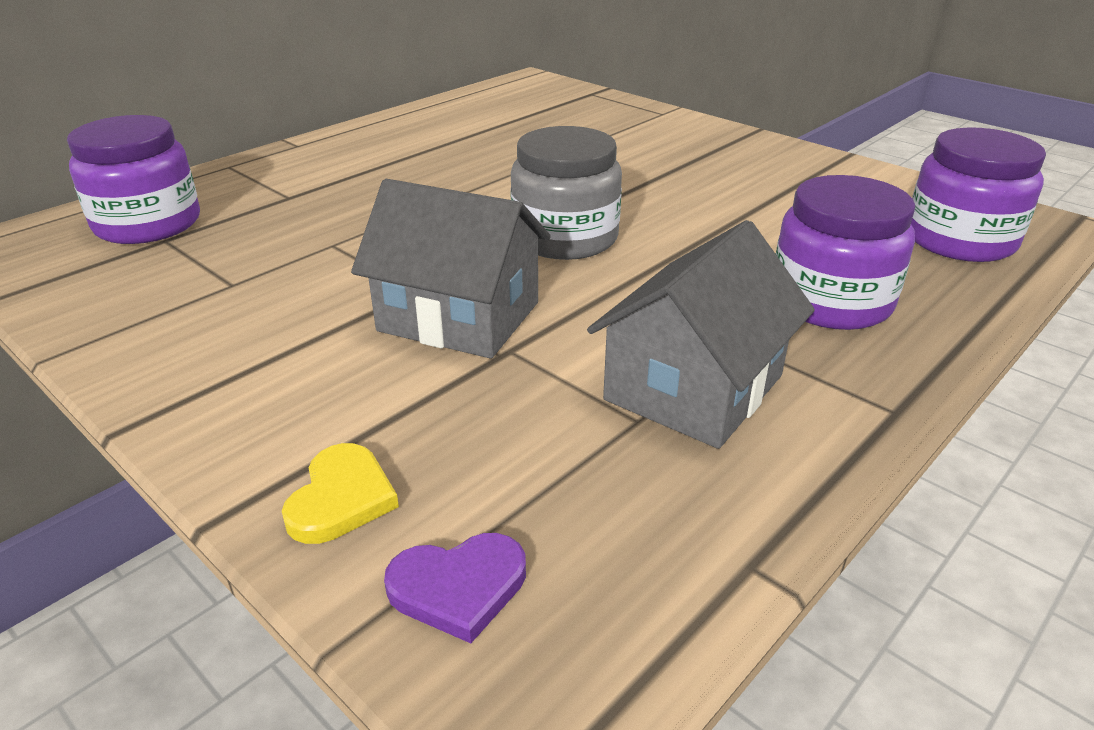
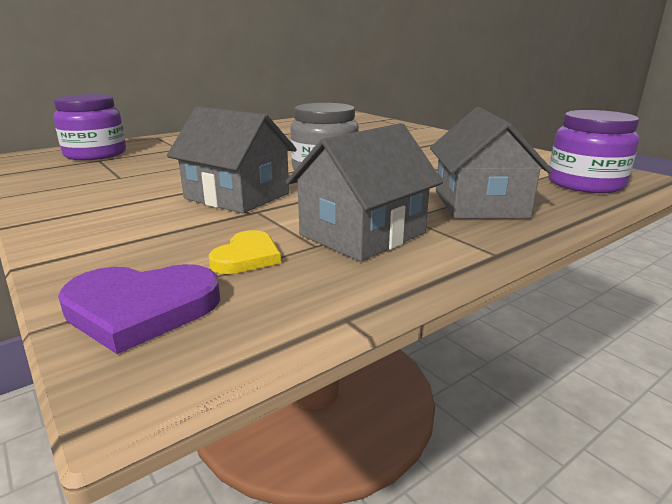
camera: 10 degrees right, 10 degrees down
(341, 498) = (103, 263): yellow heart -> yellow heart (247, 257)
(458, 587) = (141, 309): purple heart -> purple heart, size x1.57
(830, 301) = (479, 204): purple jar -> grey house

